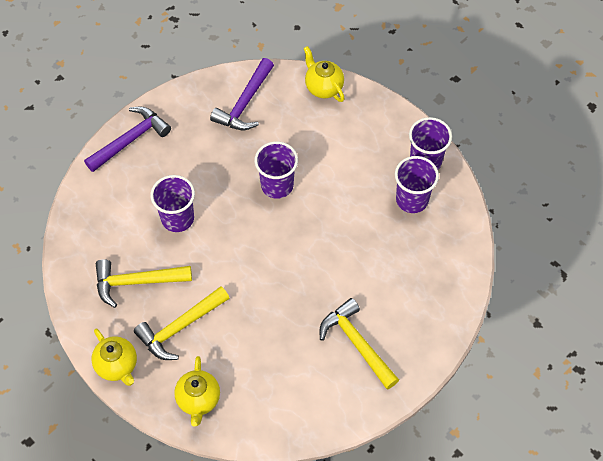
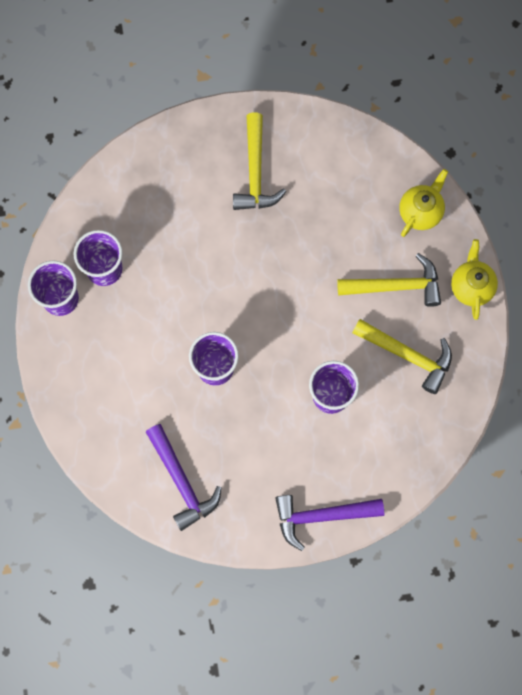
camera: 145 degrees left, 15 degrees up
(245, 103) = (181, 482): purple hammer -> purple hammer turned 90 degrees clockwise
(323, 87) = (91, 447): yellow teapot -> none

